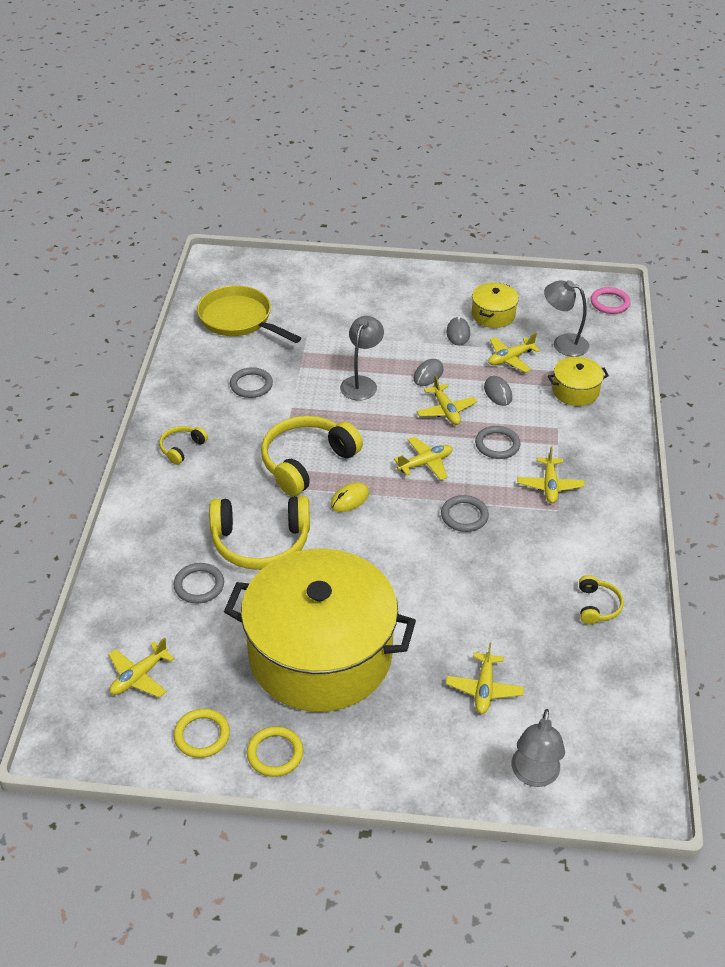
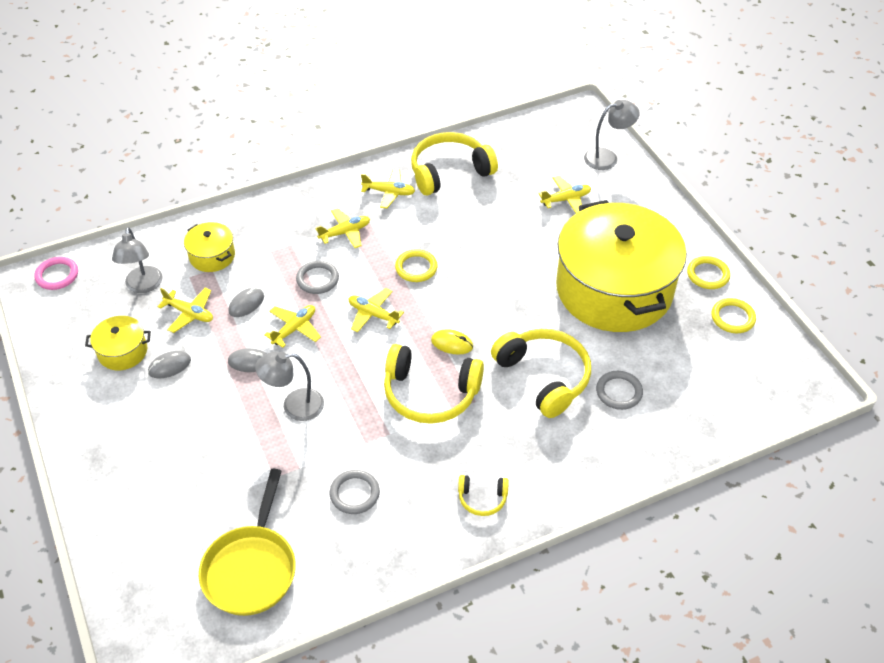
camera: 120 degrees left, 5 degrees up
(139, 676) = (726, 379): yellow plane -> yellow plane (389, 192)
(464, 516) = (416, 268): grey ring -> yellow ring
(597, 606) = (449, 172): yellow headphones -> yellow headphones, size x2.05

